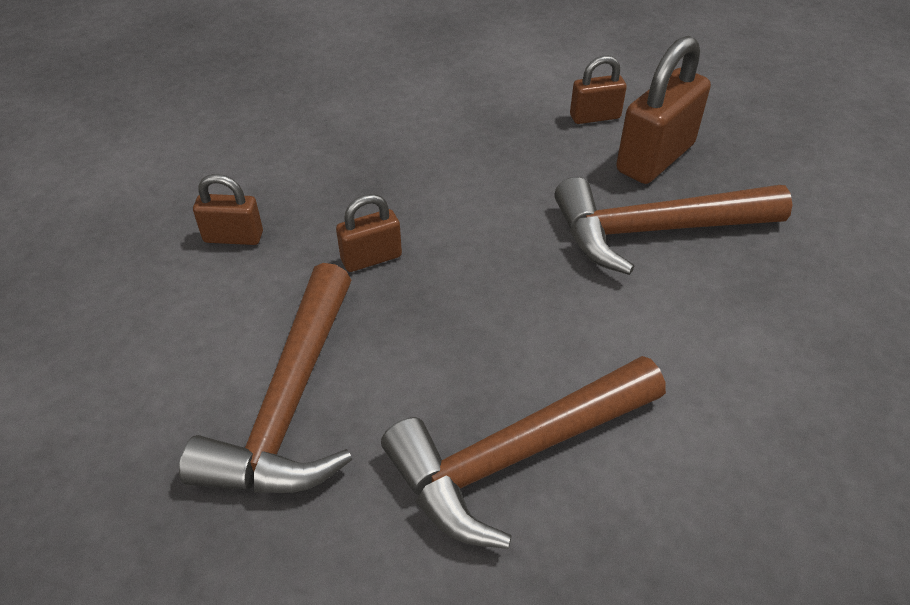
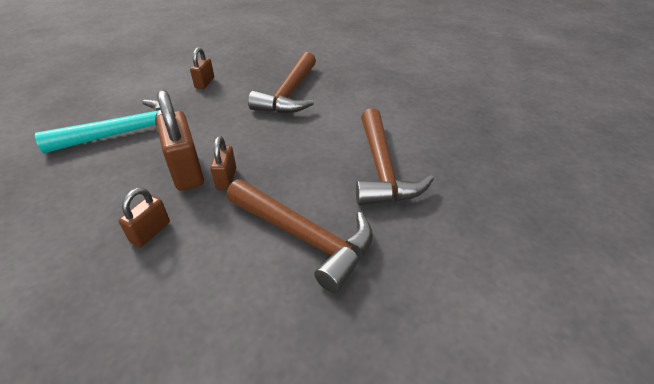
camera: 65 degrees left, 5 degrees down
(407, 109) = (124, 133): none -> turquoise hammer
(655, 158) = (248, 79): brown padlock -> brown padlock (186, 171)

